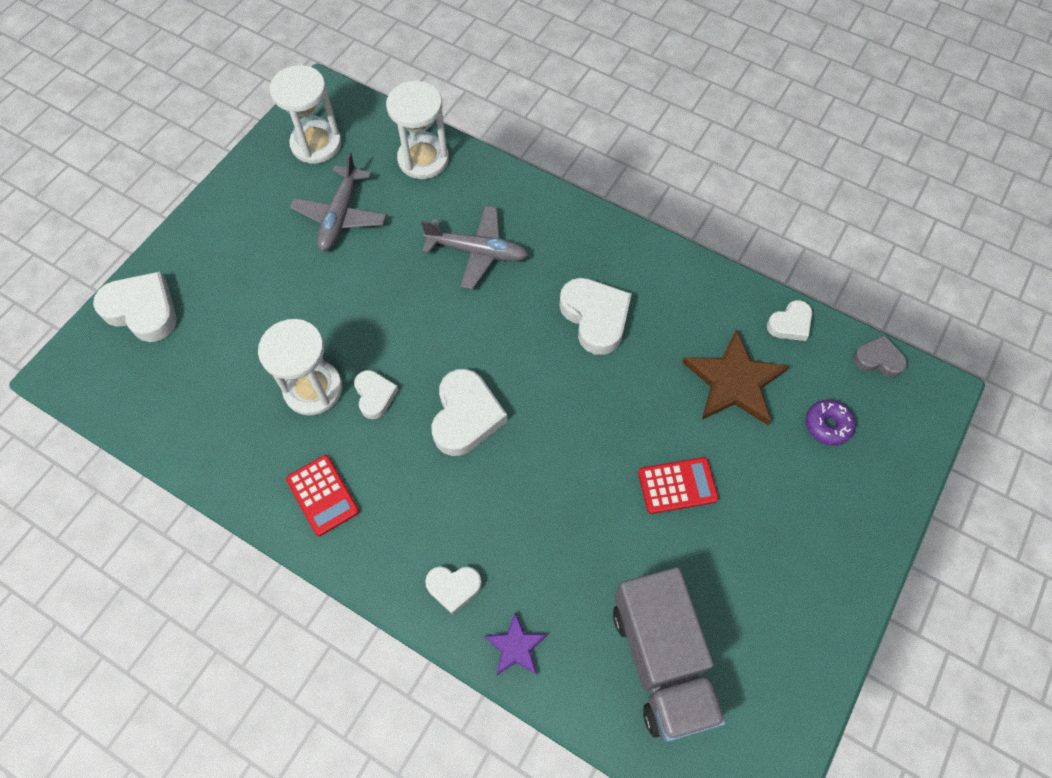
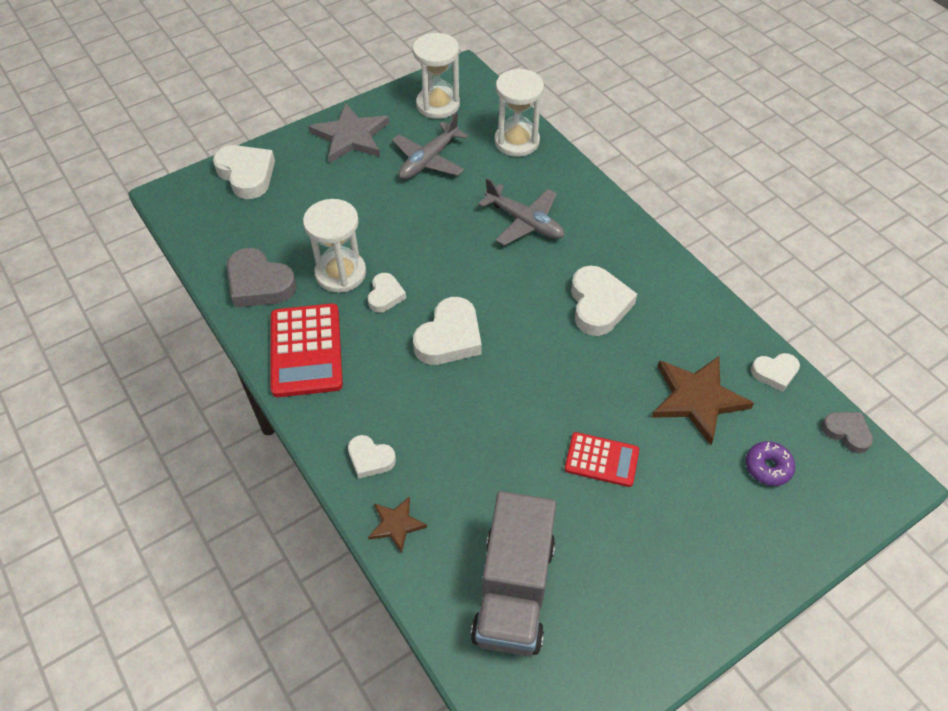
camera: 25 degrees right, 10 degrees down
(229, 438) = (259, 284): none -> grey heart
(238, 218) = (351, 136): none -> grey star
(322, 495) = (306, 350): red calculator -> red calculator, size x1.65
(516, 646) = (396, 524): purple star -> brown star

